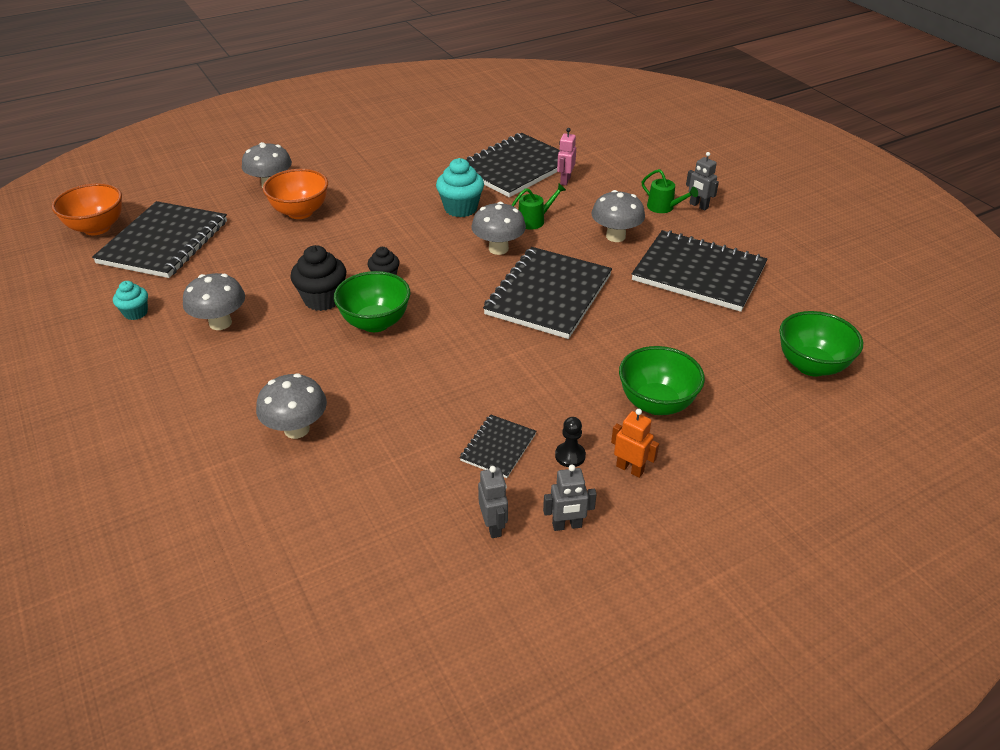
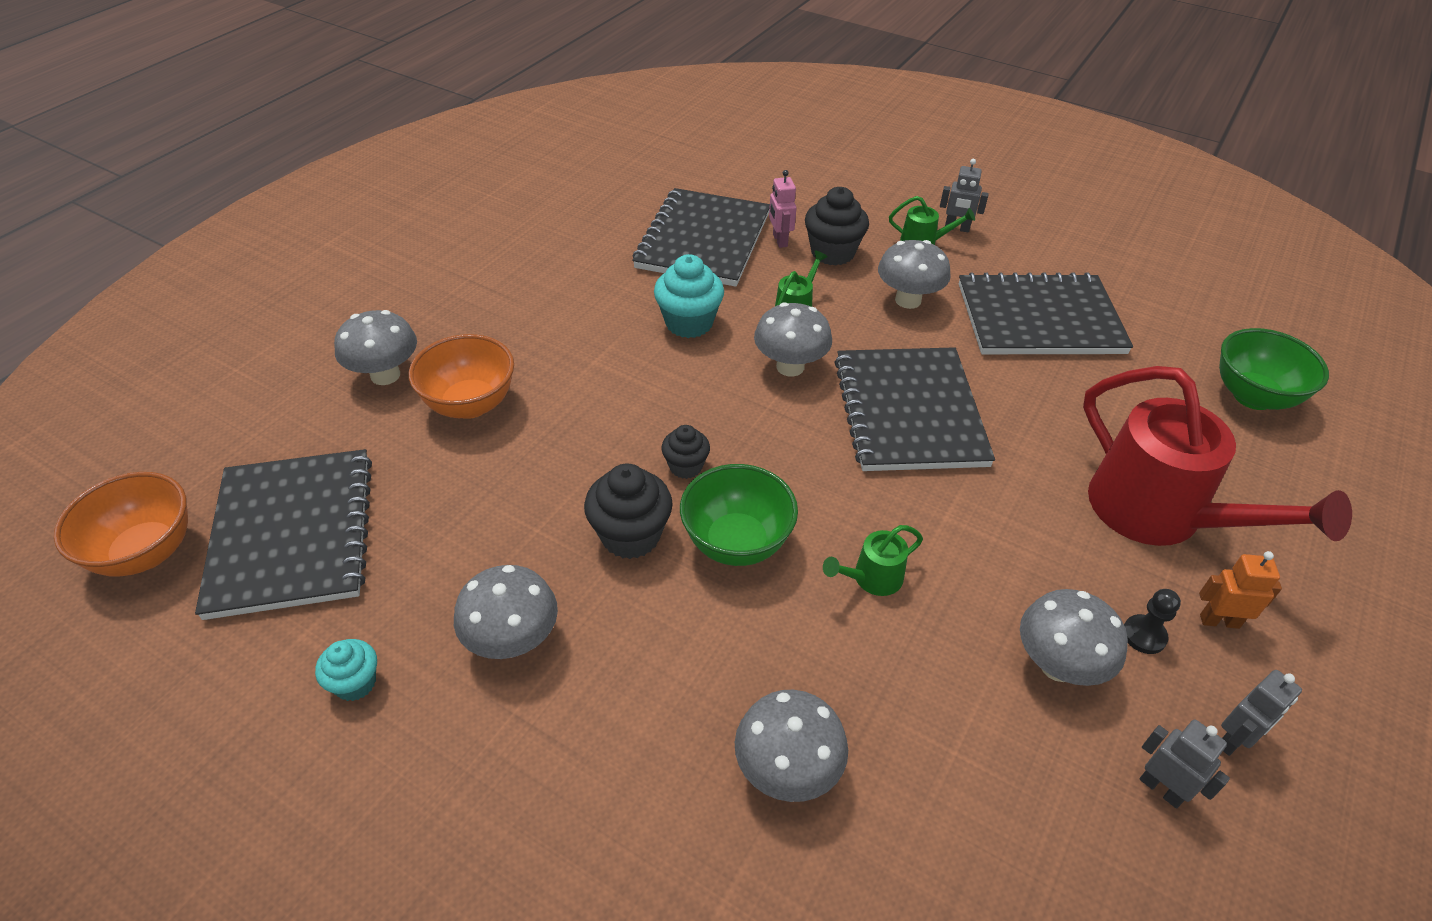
camera: 30 degrees left, 5 degrees up
(433, 366) = (871, 579): none -> green watering can
(498, 447) = (1058, 665): black notebook -> grey mushroom
(593, 196) = (832, 253): none -> black cupcake
(656, 403) = (1160, 515): green bowl -> red watering can

